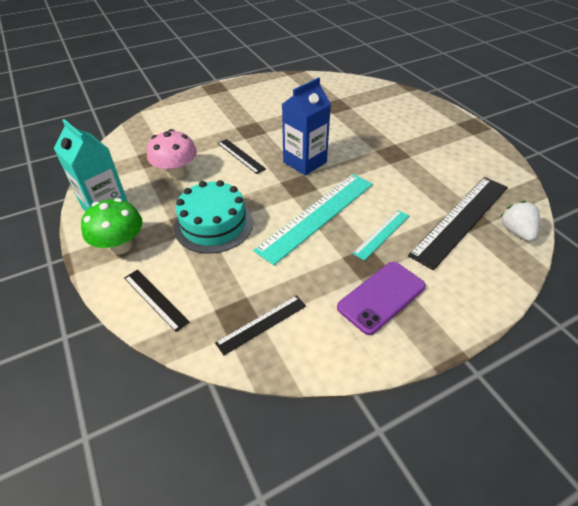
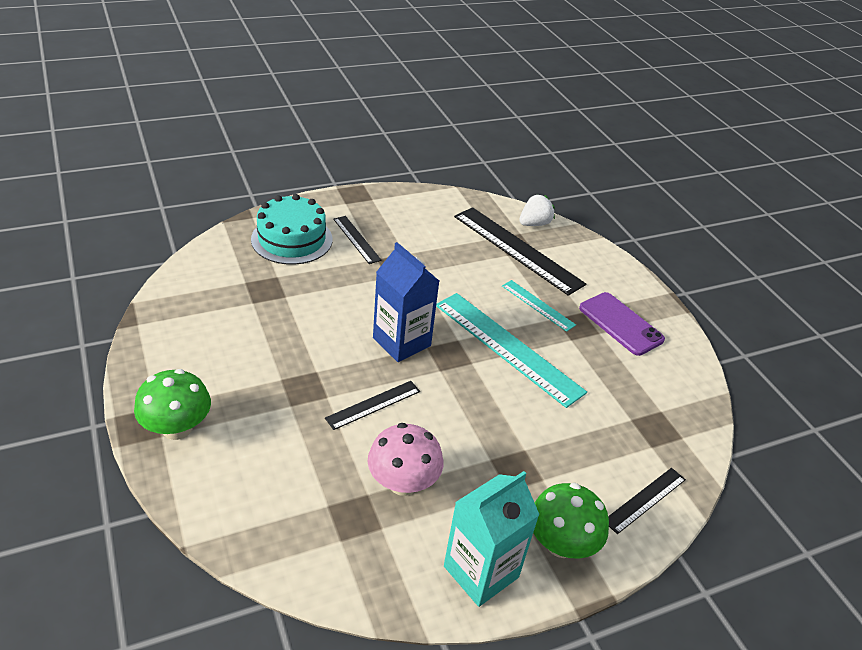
camera: 90 degrees left, 5 degrees down
(213, 224) = (520, 442): turquoise cake -> turquoise cake (292, 239)
(214, 97) = (177, 428): none -> green mushroom
(262, 324) = (664, 410): black ruler -> black ruler (357, 239)
(516, 231) = (534, 224): white strawberry -> white strawberry turned 150 degrees clockwise

